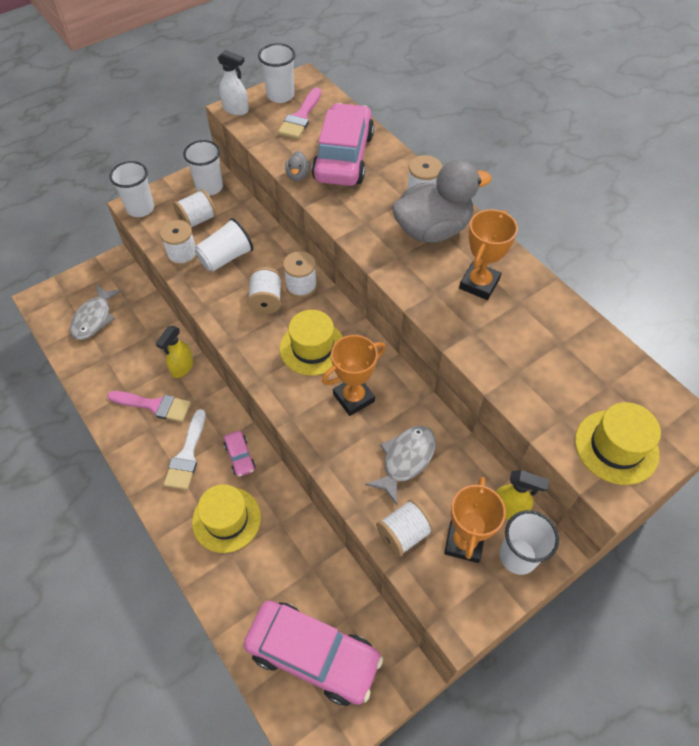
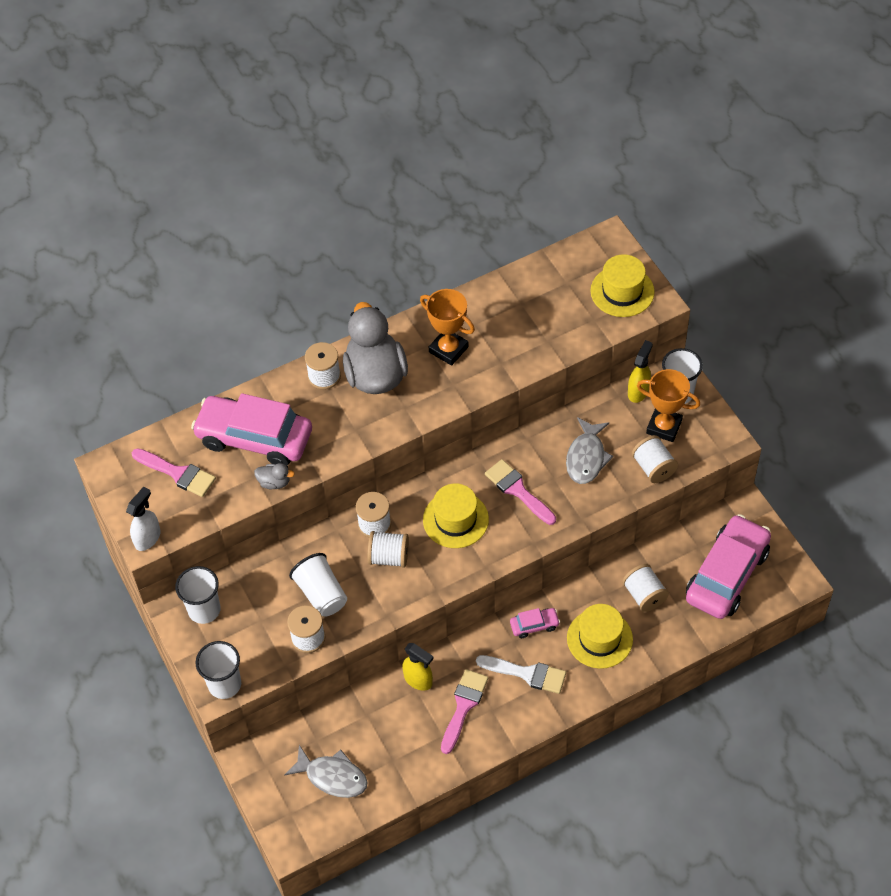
camera: 80 degrees left, 0 degrees up
(197, 220) = (256, 622): white spool -> white spool (644, 595)
(280, 95) = (133, 491): white cup -> none
(353, 398) = (517, 490): orange trophy -> pink brush
(405, 460) = (586, 457): grey fish -> grey fish turned 120 degrees counterclockwise

